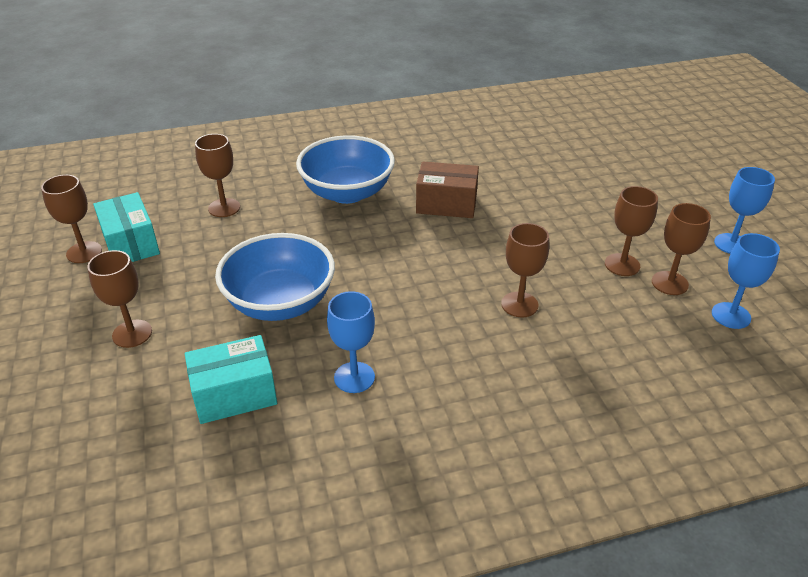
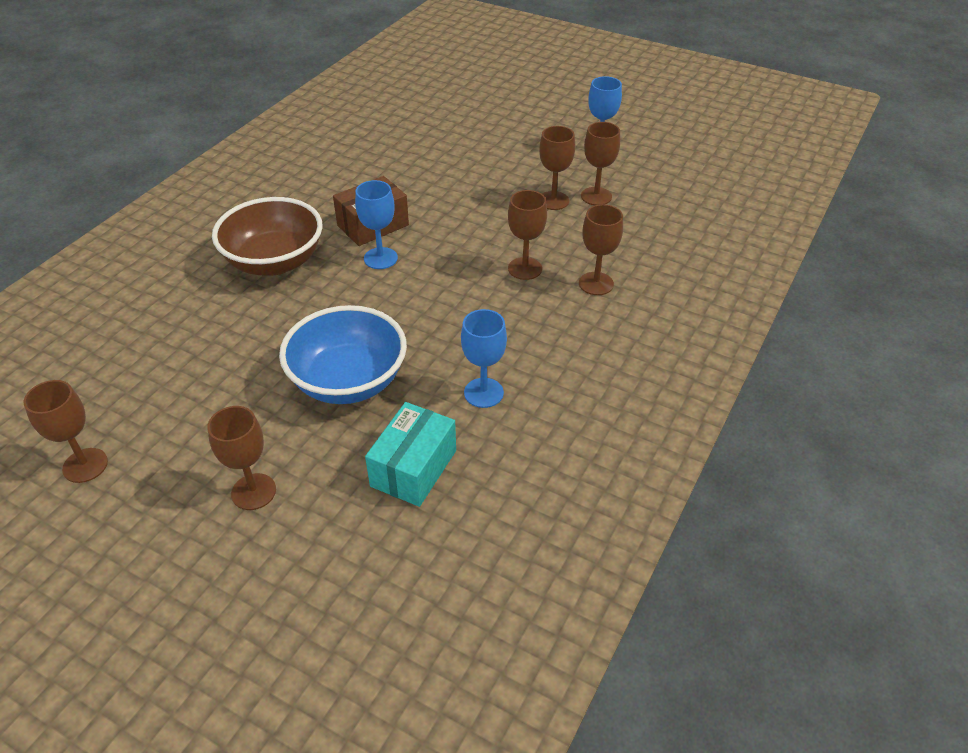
camera: 45 degrees left, 5 degrees up
(131, 243) = (125, 426): turquoise box -> none
(224, 208) = (174, 340): brown goblet -> brown goblet (596, 284)
(347, 192) = (274, 262): blue bowl -> brown bowl
(731, 315) = (653, 197): blue goblet -> blue goblet (380, 258)

